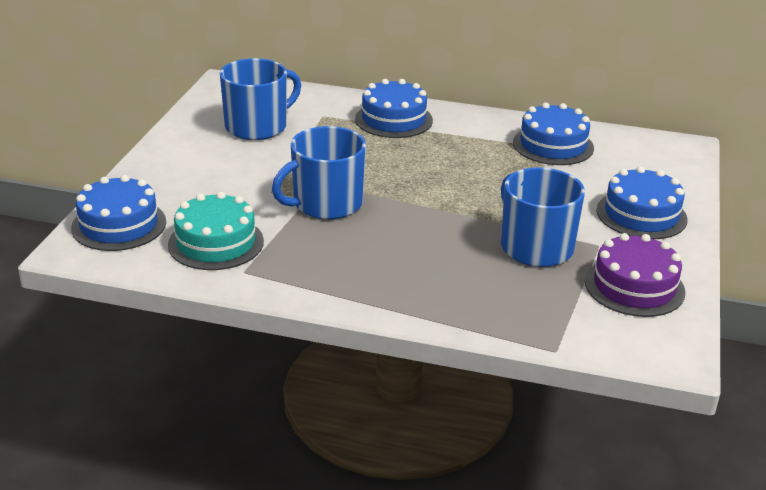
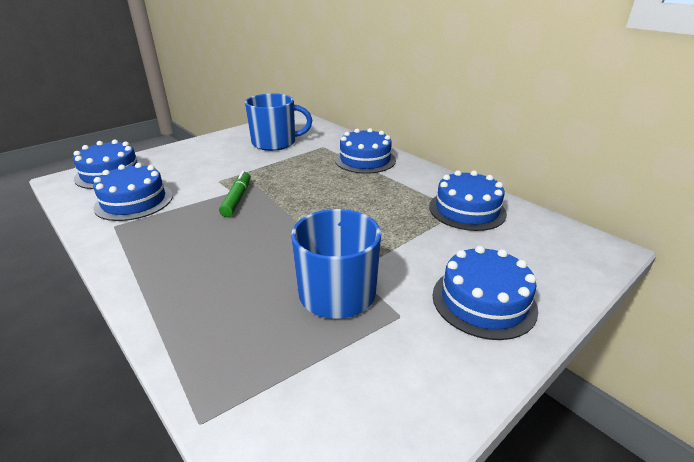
camera: 35 degrees right, 0 degrees up
(216, 243) = (134, 201): turquoise cake -> blue cake
(326, 203) = (237, 199): blue mug -> green marker
(634, 286) = (382, 383): purple cake -> none

